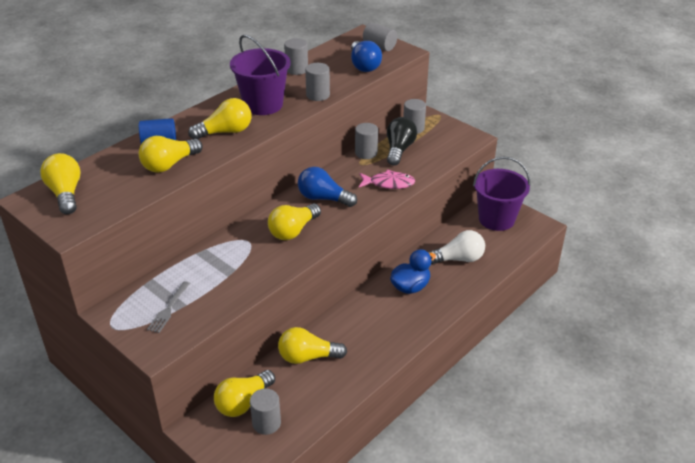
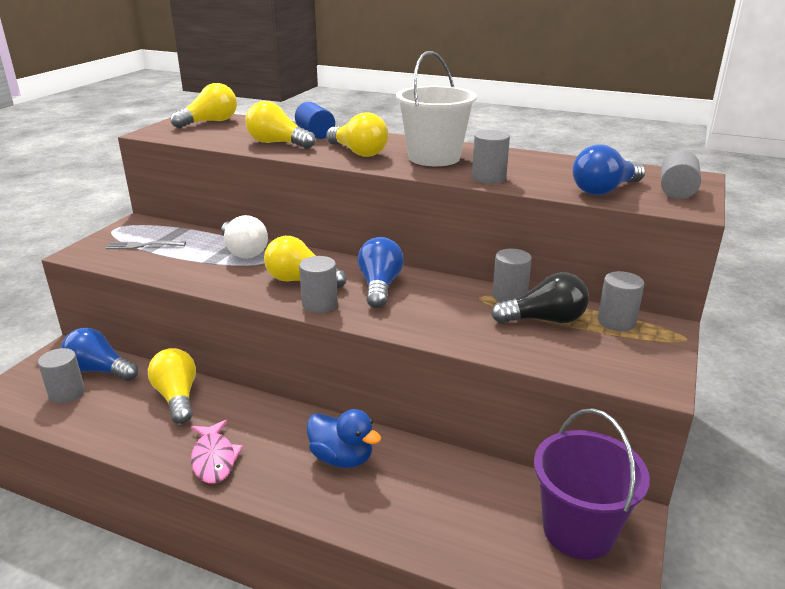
camera: 70 degrees right, 10 degrees down
(243, 402) = (100, 370): yellow light bulb -> blue light bulb
(263, 105) = (434, 158): purple bucket -> white bucket
(296, 69) = (538, 159): grey cylinder -> grey cylinder (320, 304)
(389, 183) = (450, 327): pink fish -> pink fish (214, 459)
(458, 259) = (435, 499): white light bulb -> white light bulb (243, 251)

